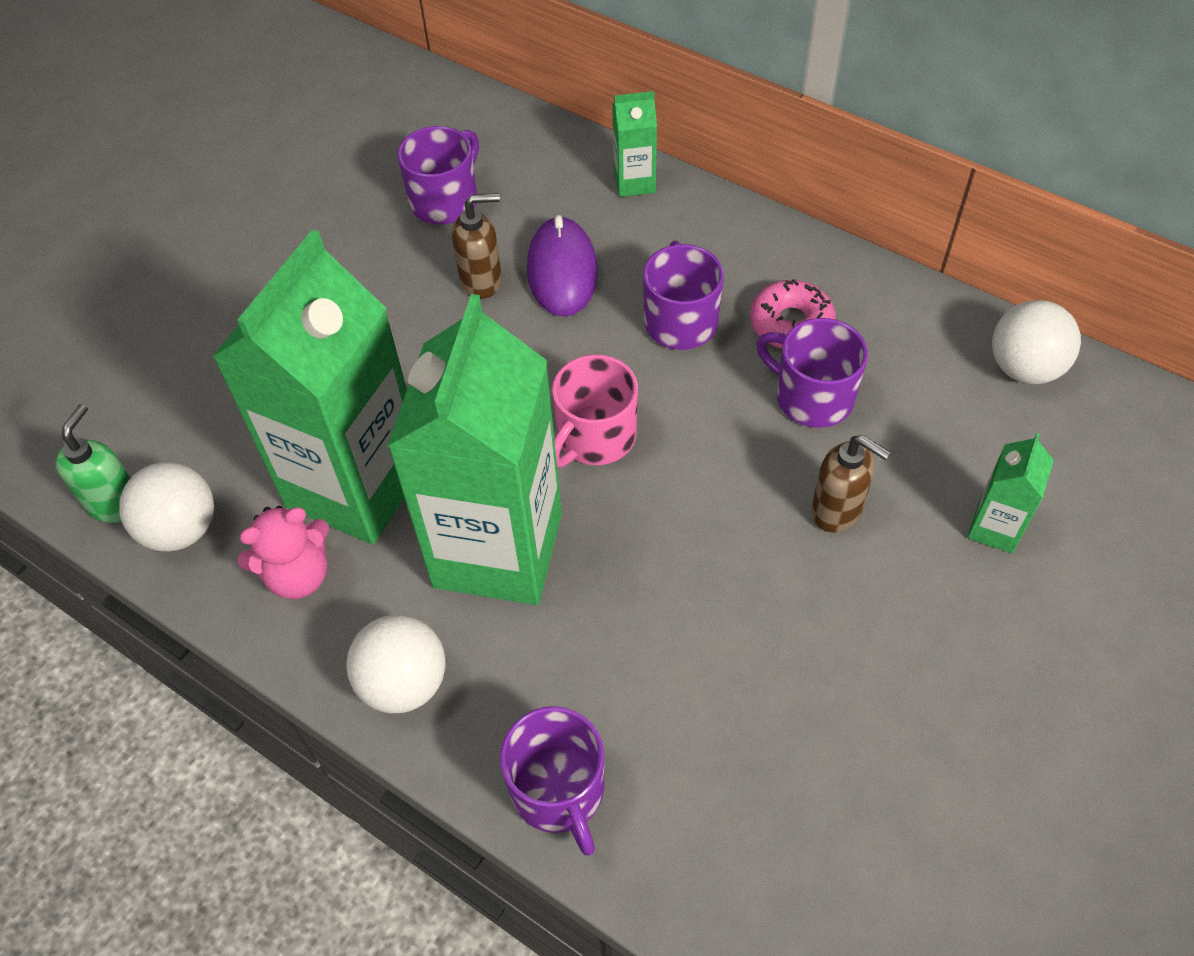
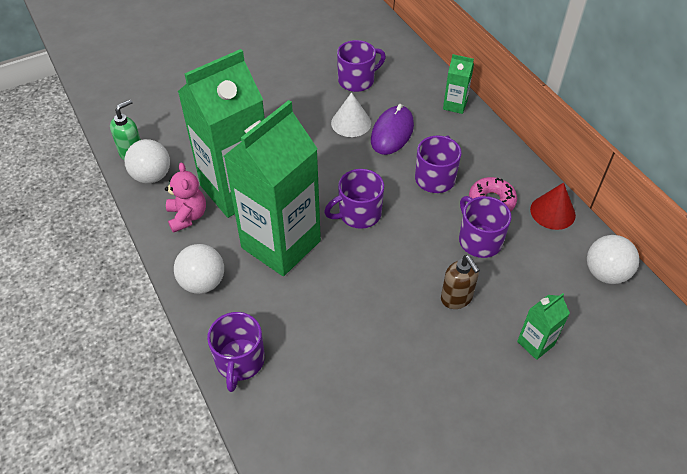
camera: 25 degrees right, 5 degrees down
(298, 575) = (187, 216): pink teddy bear -> pink teddy bear turned 105 degrees counterclockwise
(482, 281) = (351, 123): brown soap dispenser -> white cone
(595, 437) = (358, 214): pink mug -> purple mug
(891, 302) = (552, 212): none -> red cone

